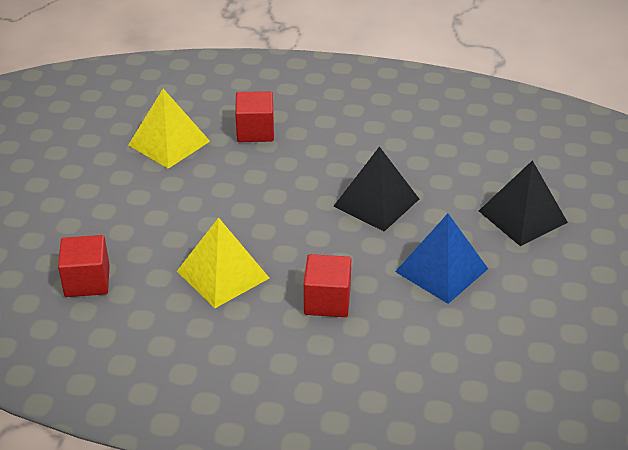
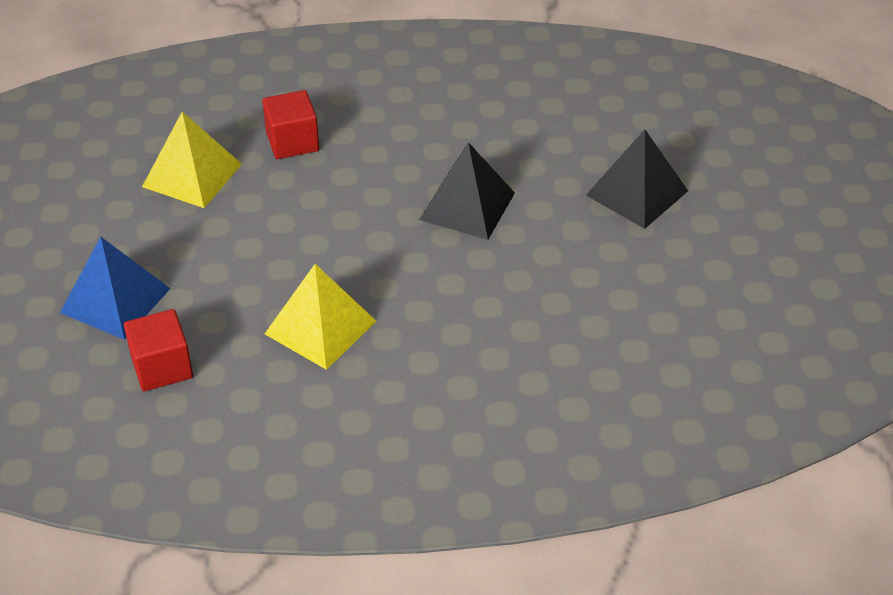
camera: 15 degrees left, 5 degrees up
(327, 301) = (452, 335): red cube -> none
(441, 270) = (567, 273): blue pyramid -> blue pyramid (115, 300)

